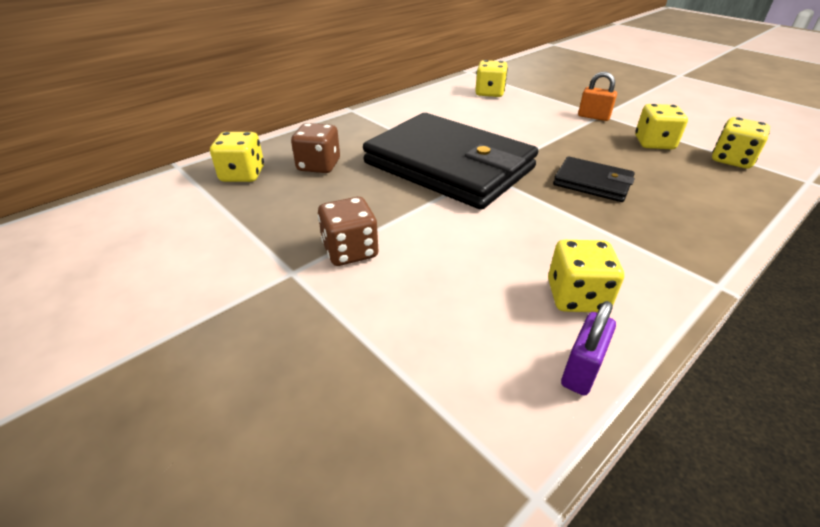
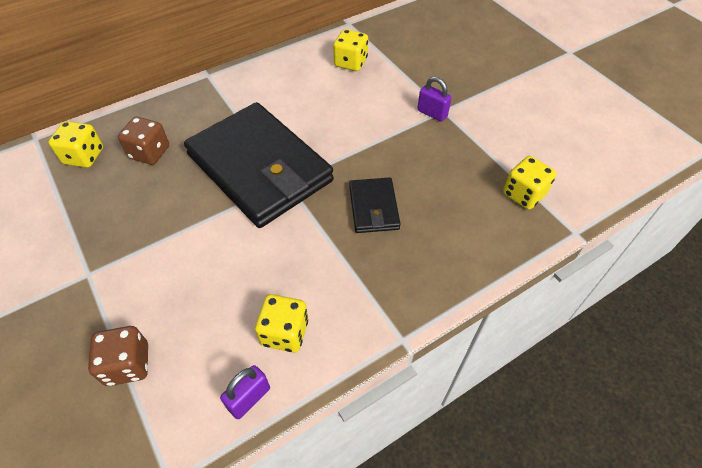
camera: 10 degrees right, 15 degrees up
(350, 251) = (138, 259): brown dice -> brown dice (128, 364)
(592, 183) = (374, 207): black wallet -> black wallet turned 45 degrees clockwise
(593, 117) = (432, 113): orange padlock -> purple padlock
(654, 143) = (465, 161): yellow dice -> none

